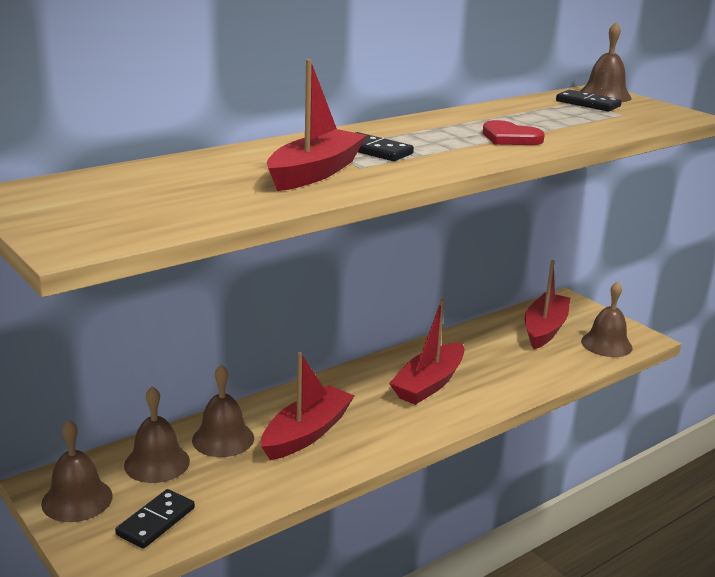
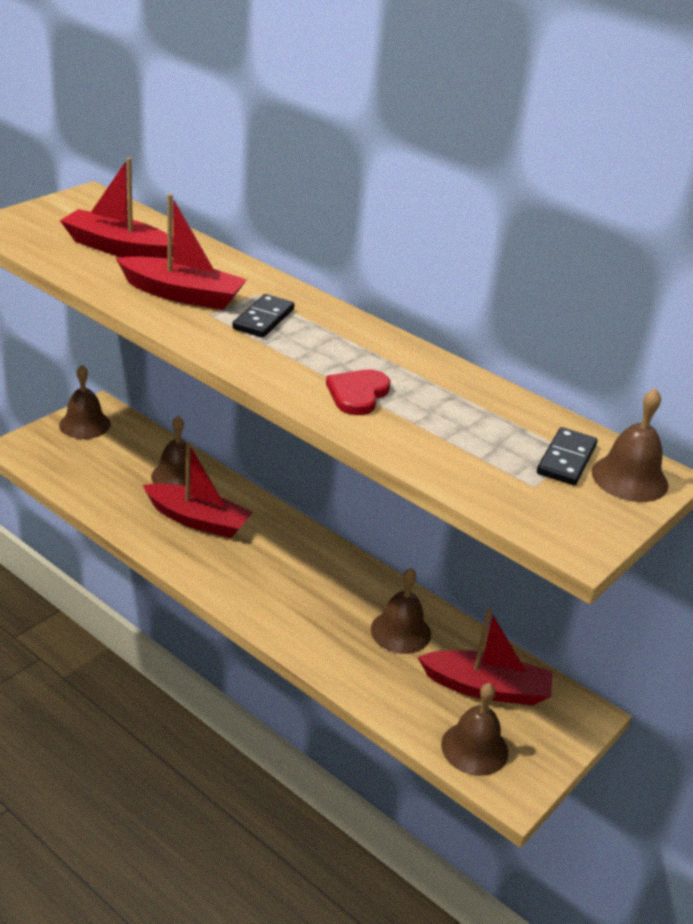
camera: 75 degrees right, 10 degrees up
(156, 521) = (64, 462): black domino -> none
(157, 463) = (136, 450): brown bell -> brown bell (400, 631)
(429, 384) = (312, 592): red boat -> red boat (119, 248)

